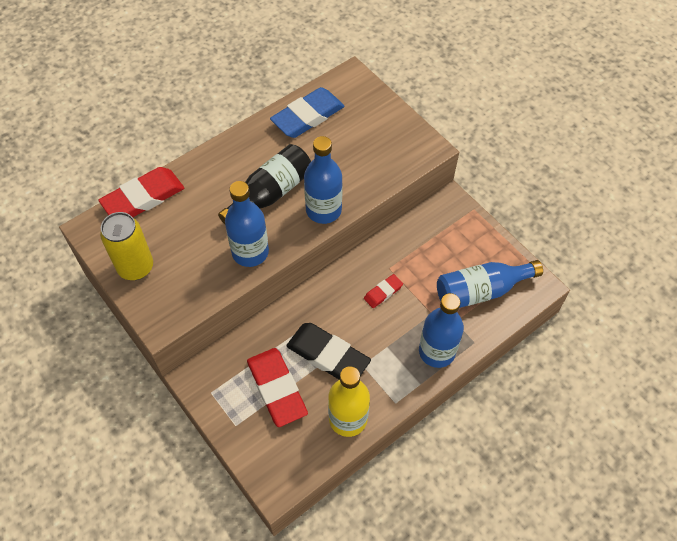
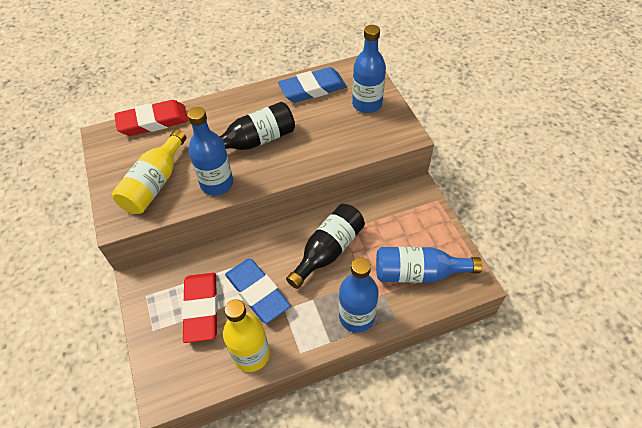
camera: 20 degrees right, 5 degrees down
(136, 267) = (120, 173): yellow can -> none
(181, 269) = (155, 183): none -> yellow bottle
(323, 210) = (293, 164): blue bottle -> blue bottle (367, 104)
(328, 355) = (257, 292): black eraser -> blue eraser
(383, 292) = (328, 251): red eraser -> black bottle

